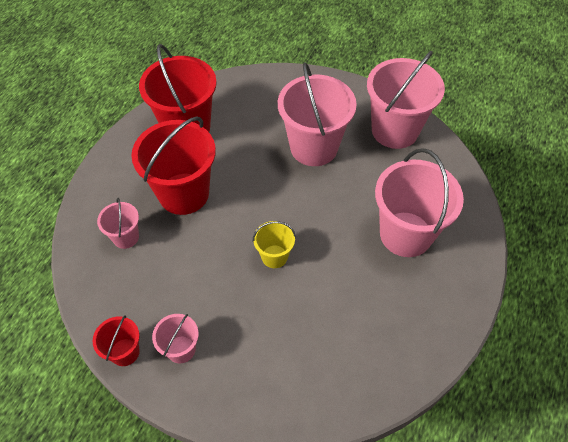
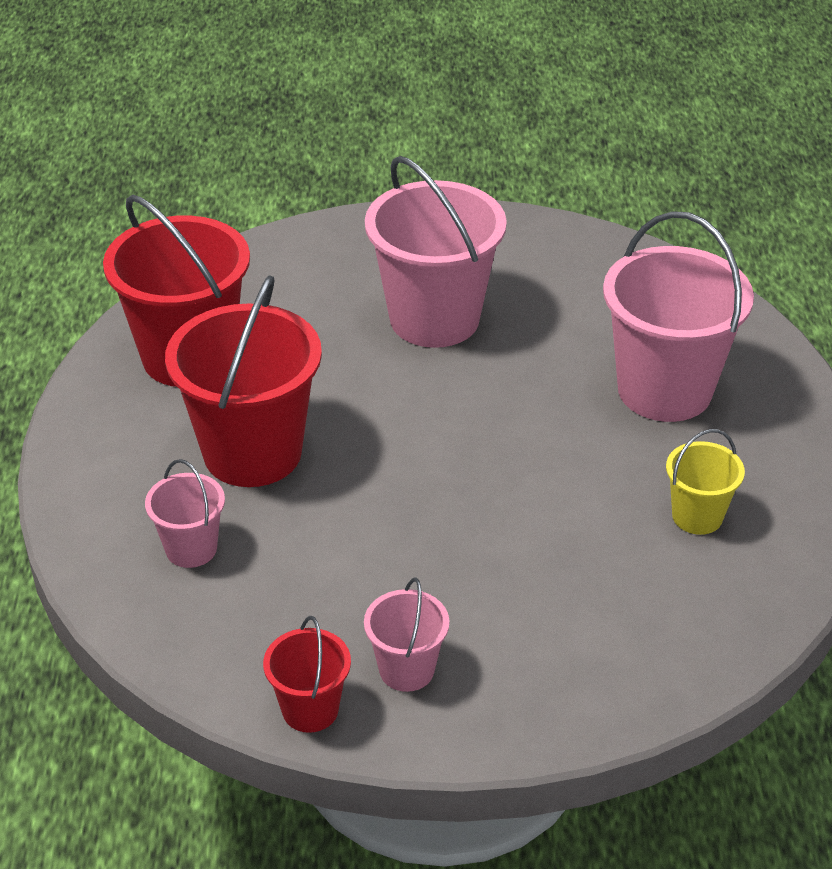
camera: 25 degrees left, 15 degrees down
(274, 256) = (474, 489): yellow bucket -> yellow bucket (697, 516)
(395, 130) = (552, 257): pink bucket -> none

